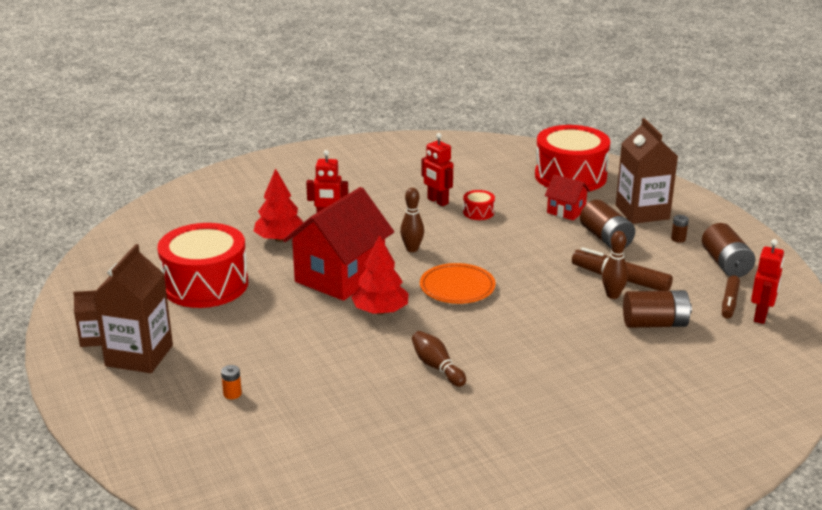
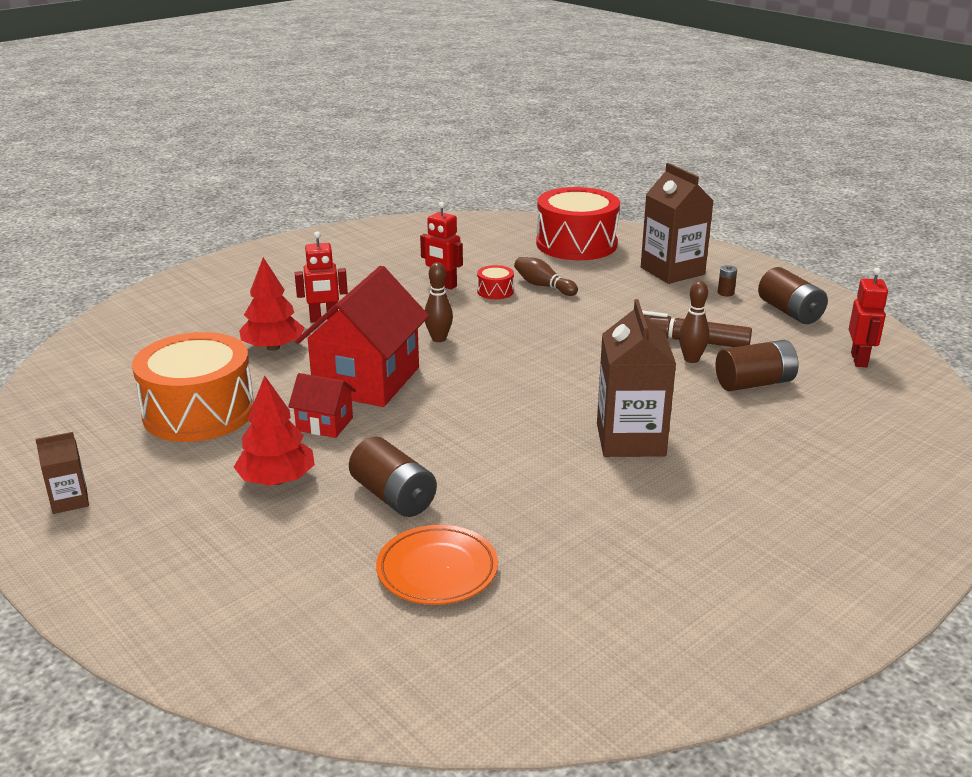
camera: 15 degrees left, 0 degrees up
(139, 356) = (141, 513): brown carton -> brown carton (630, 440)
(205, 285) = (199, 412): red drum -> orange drum
(232, 394) = (289, 542): orange battery -> none
(380, 311) = (434, 413): red tree -> red tree (277, 480)
(437, 367) = (535, 468): brown bowling pin -> brown bowling pin (543, 286)
(457, 288) = (513, 374): orange plate -> orange plate (437, 570)
(566, 211) = (591, 279): red house -> red house (324, 424)
(606, 238) = (649, 301): brown battery -> brown battery (393, 496)
(729, 302) = (818, 350): brown marker -> none

